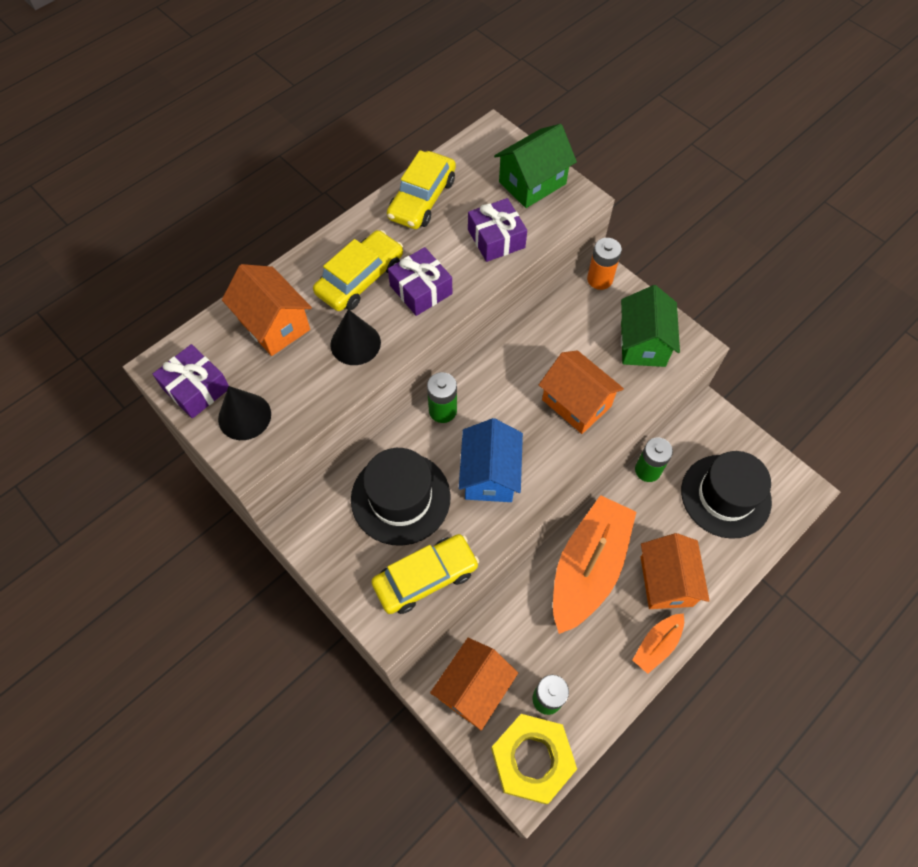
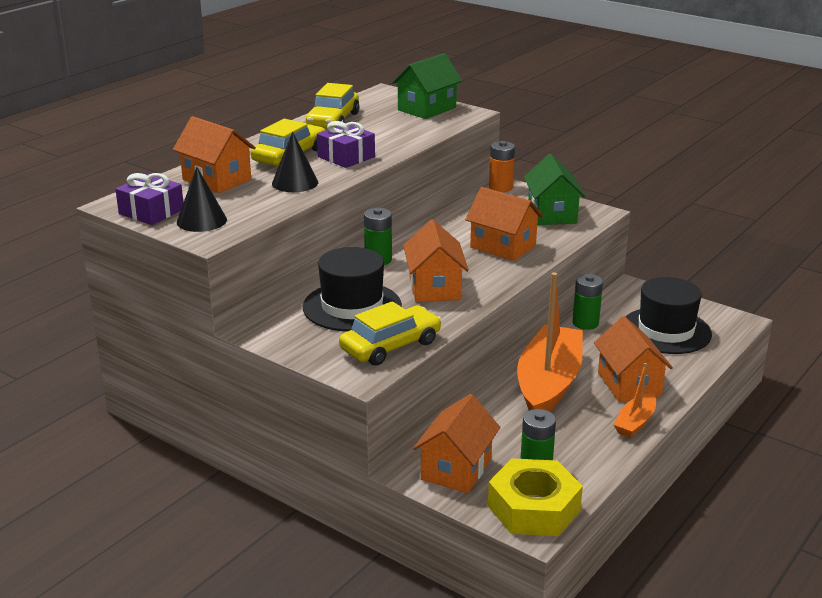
camera: 10 degrees left, 35 degrees down
(489, 474) = (434, 288): blue house -> orange house
(496, 239) = (404, 132): purple gift -> none

